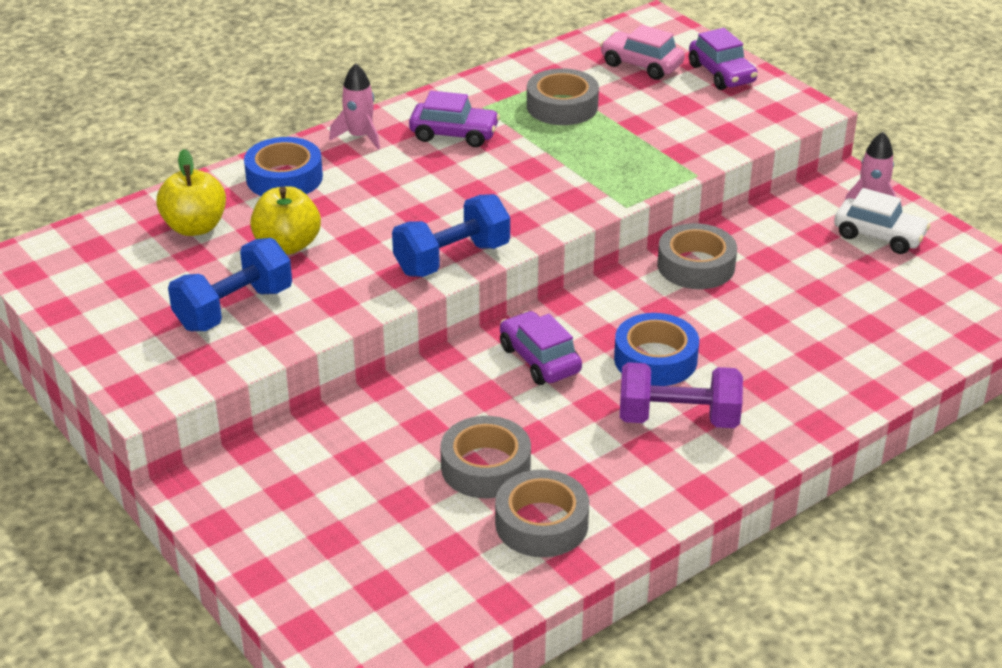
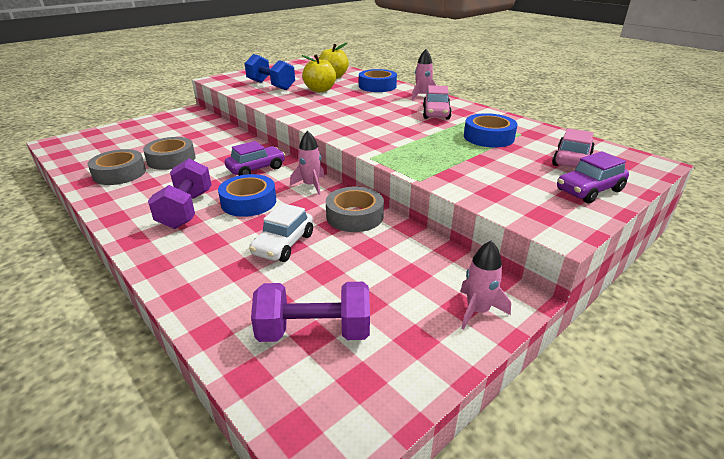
camera: 85 degrees right, 5 degrees down
(452, 259) = (307, 117): blue dumbbell -> none
(454, 134) = (436, 113): purple car -> pink car
(562, 106) = (488, 137): grey tape -> blue tape
(605, 302) = (311, 185): none -> pink rocket
(879, 236) = (420, 313): white car -> white car (283, 244)
(916, 299) = (314, 332): none -> purple dumbbell

